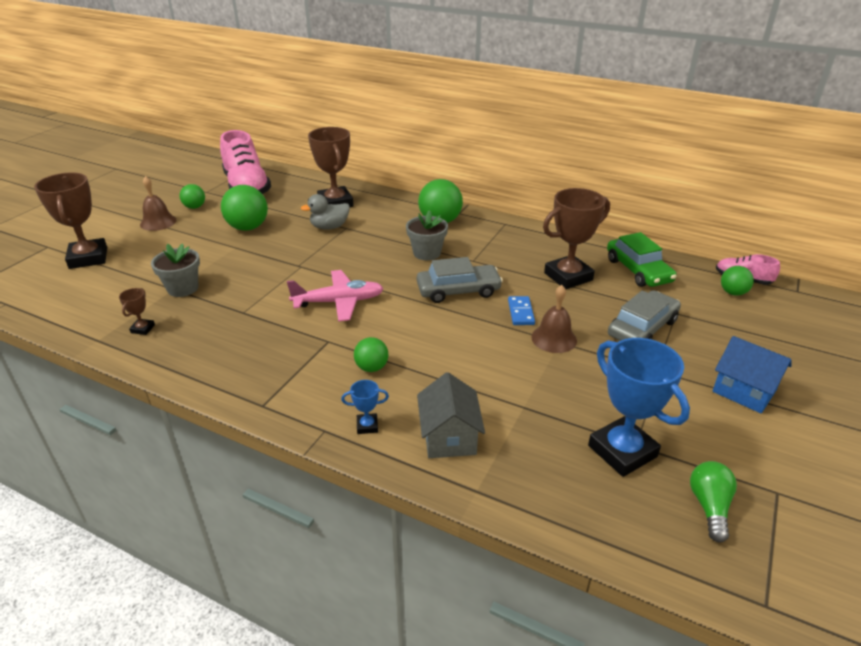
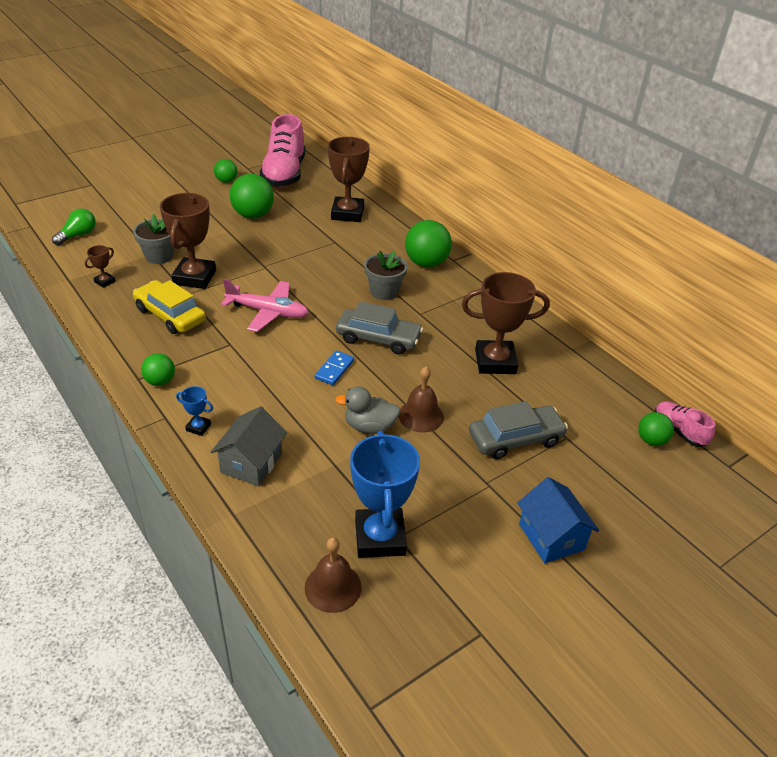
camera: 25 degrees right, 5 degrees up
(88, 258) = (112, 204): brown trophy -> brown trophy (194, 277)
(158, 222) = (187, 187): brown bell -> brown bell (333, 587)
(243, 336) = (170, 315): none -> yellow car
(329, 227) = (321, 237): grey duck -> grey duck (369, 427)
(372, 367) = (243, 380): green ball -> green ball (160, 381)
(521, 312) = (415, 380): blue domino -> blue domino (334, 369)
(638, 270) = (574, 381): green car -> none
(709, 507) = (406, 615): green light bulb -> green light bulb (78, 235)

